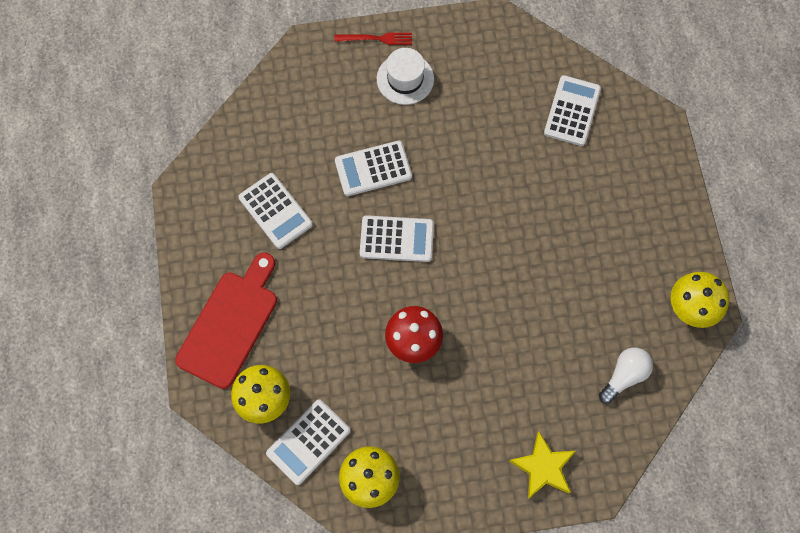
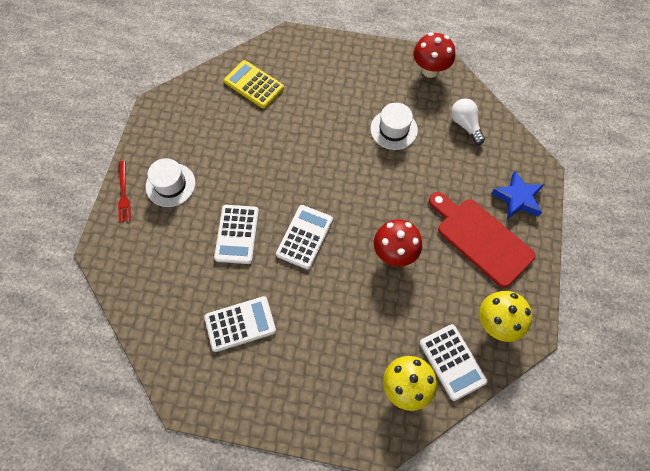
camera: 70 degrees left, 5 degrees down
(230, 324) = (328, 395): red cutting board -> red cutting board (481, 238)
(376, 39) = (123, 193): red fork -> red fork turned 150 degrees clockwise
(543, 467) = (517, 198): yellow star -> blue star
(572, 111) = (254, 85): white calculator -> yellow calculator
(579, 291) = (394, 129): none -> white hat
(690, 308) = (430, 70): yellow mushroom -> red mushroom

